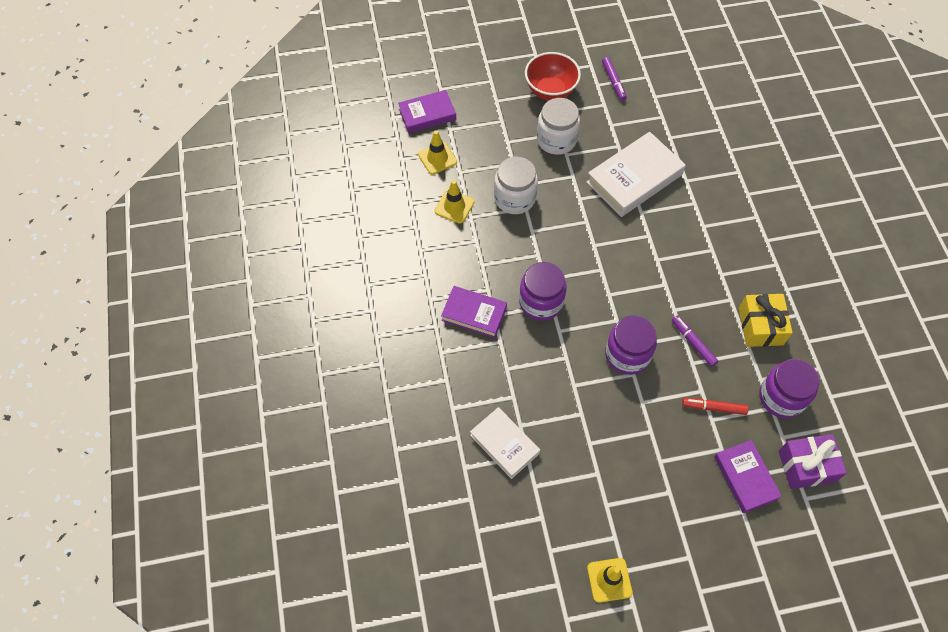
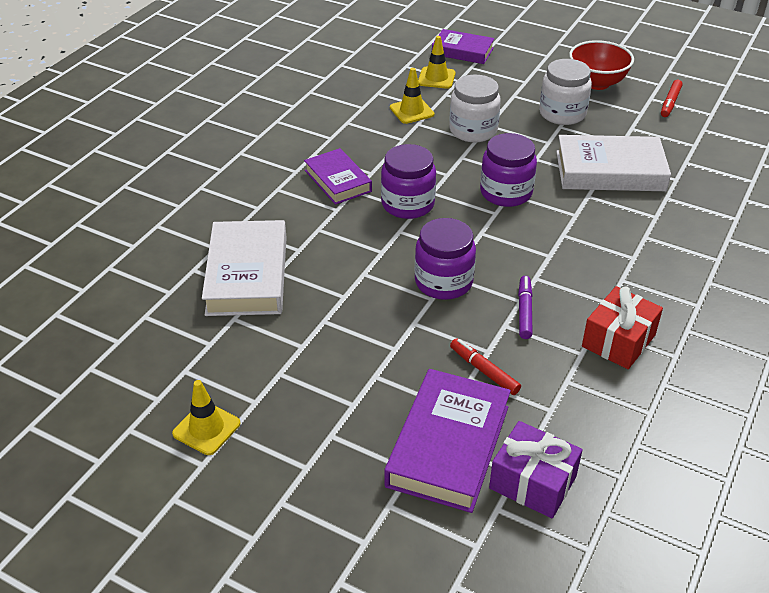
camera: 40 degrees right, 20 degrees down
(504, 444) = (247, 275): white book -> white book, size x1.58
(613, 81) = (670, 103): purple marker -> red marker
(745, 478) = (448, 446): purple book -> purple book, size x1.58
(760, 326) = (618, 340): yellow gift -> red gift
(781, 397) = (573, 408): purple jar -> purple jar (506, 193)

